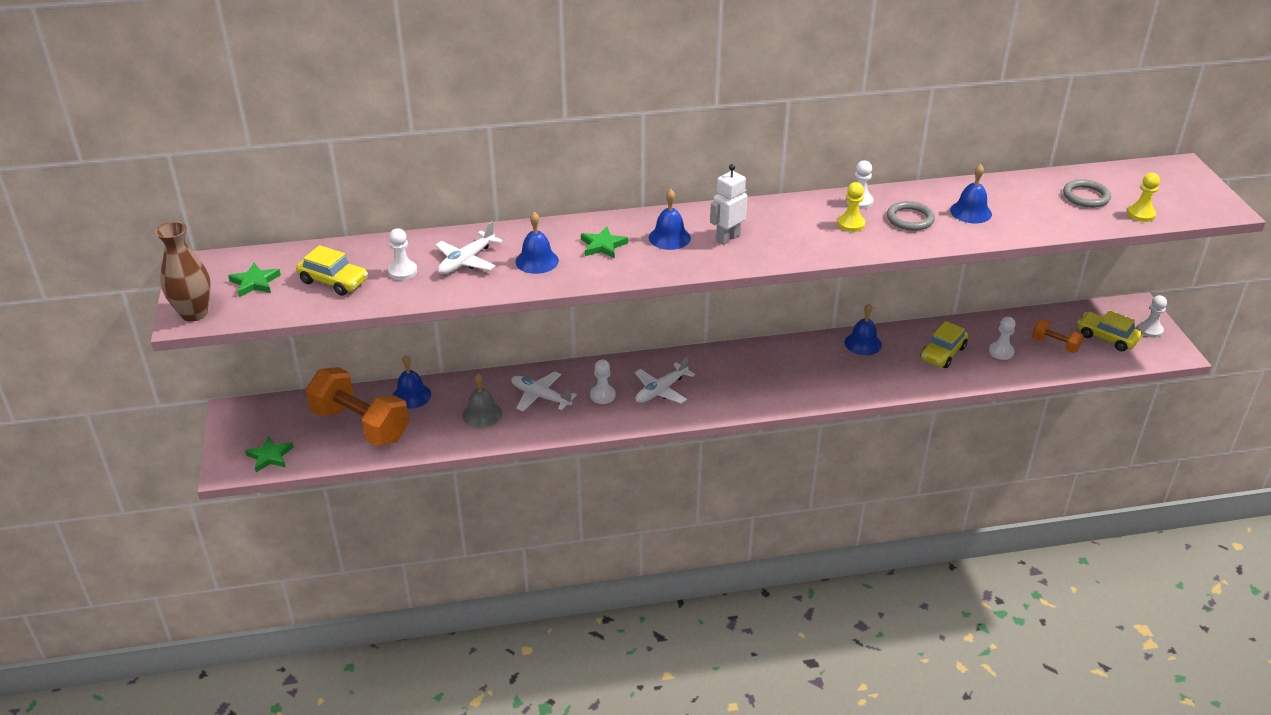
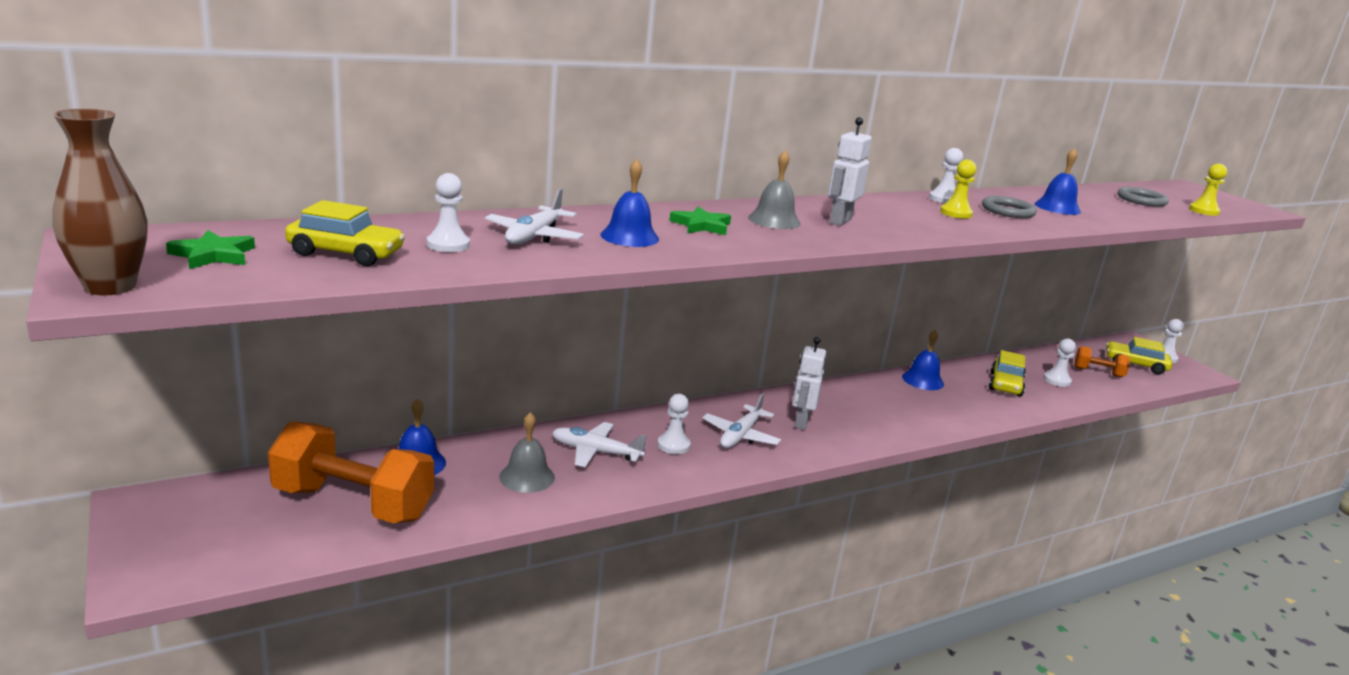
camera: 20 degrees left, 15 degrees down
(270, 456) = (213, 558): green star -> none
(669, 237) = (774, 220): blue bell -> grey bell
(720, 381) = (801, 422): none -> white robot

